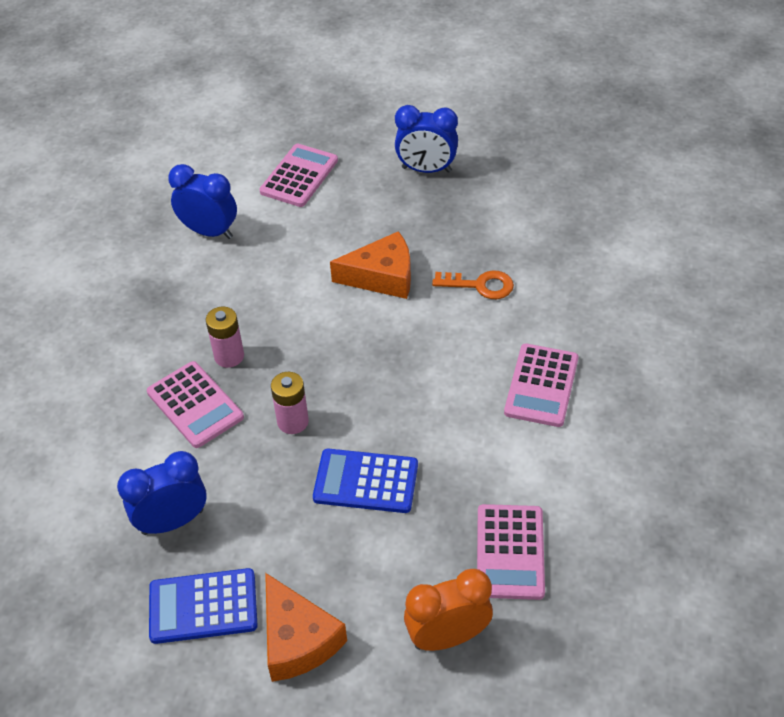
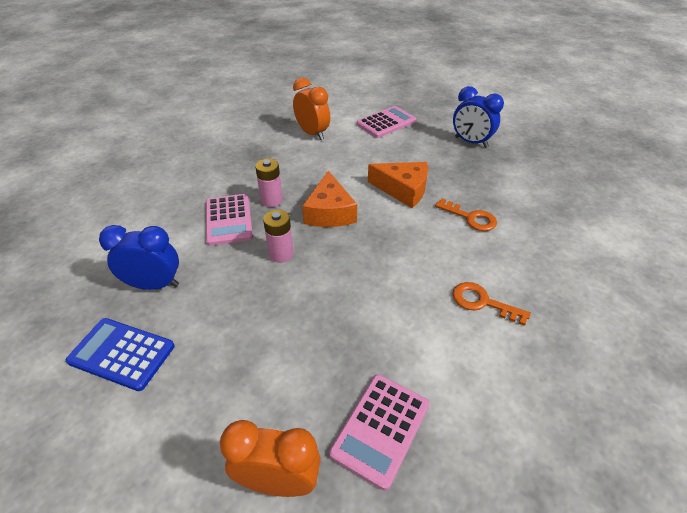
camera: 25 degrees right, 5 degrees down
(209, 232) = (312, 133): blue clock -> orange clock
(297, 639) = (162, 416): orange cheese -> orange cheese (329, 212)
(366, 481) = (302, 316): blue calculator -> none
(541, 385) = (482, 302): pink calculator -> orange key

